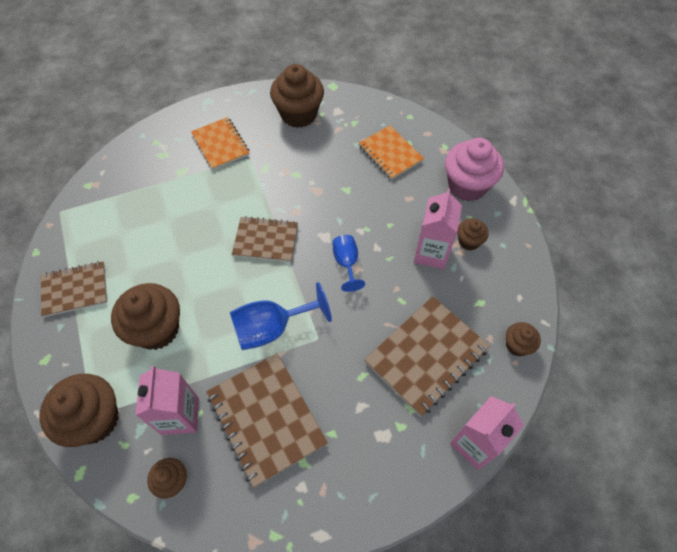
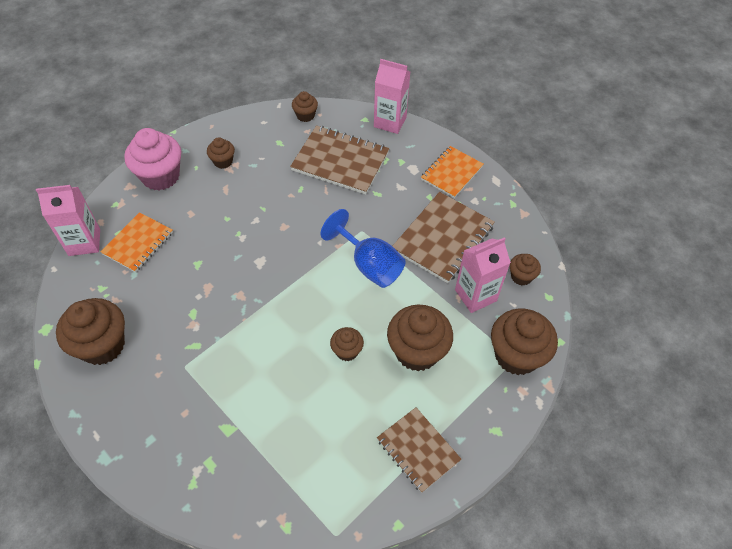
camera: 115 degrees left, 5 degrees down
(193, 272) = (347, 351): none -> brown cupcake
(220, 144) = (174, 406): orange notebook -> orange notebook (451, 173)
(266, 240) = (284, 306): brown notebook -> none
(346, 263) = (281, 236): blue goblet -> none
(431, 253) = (245, 182): pink carton -> pink carton (84, 242)

